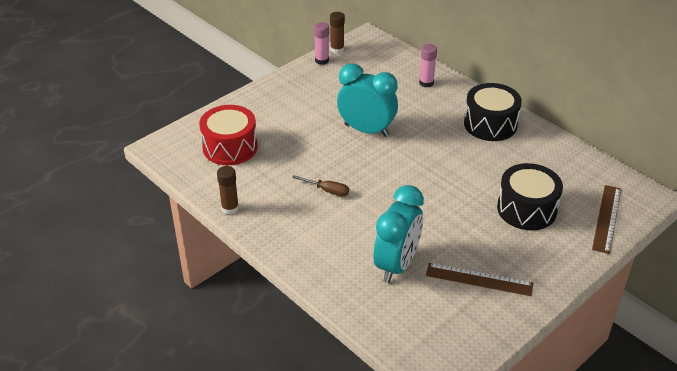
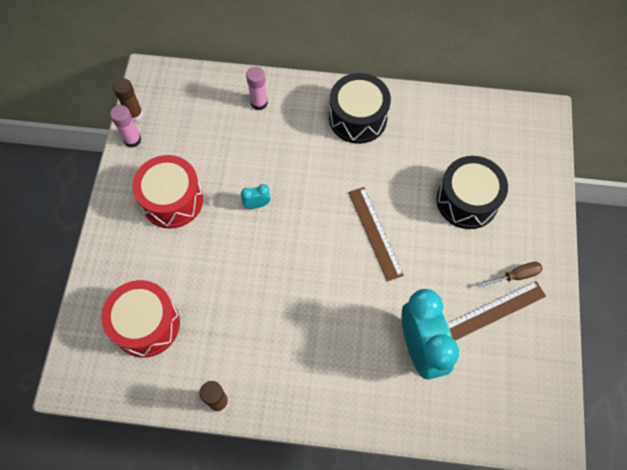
camera: 40 degrees left, 25 degrees up
(313, 100) = (172, 200): none -> red drum
(327, 191) = (288, 308): brown screwdriver -> brown screwdriver (515, 276)
(366, 130) = (257, 204): turquoise clock -> turquoise clock, size x0.41
(606, 218) = (532, 164): brown ruler -> brown ruler (375, 233)

